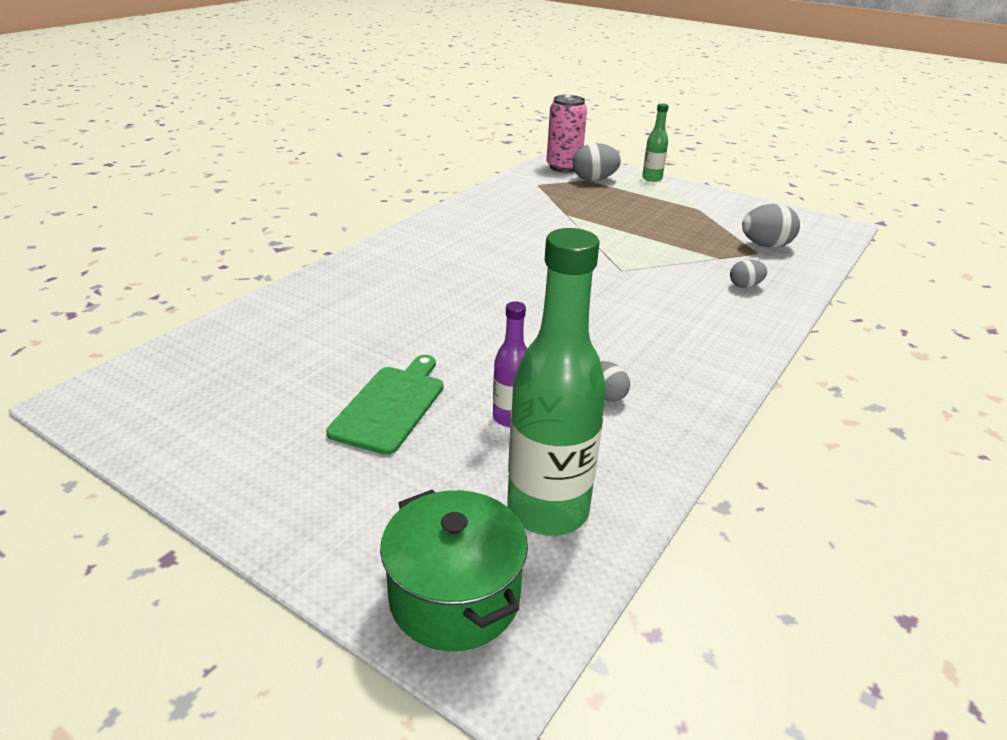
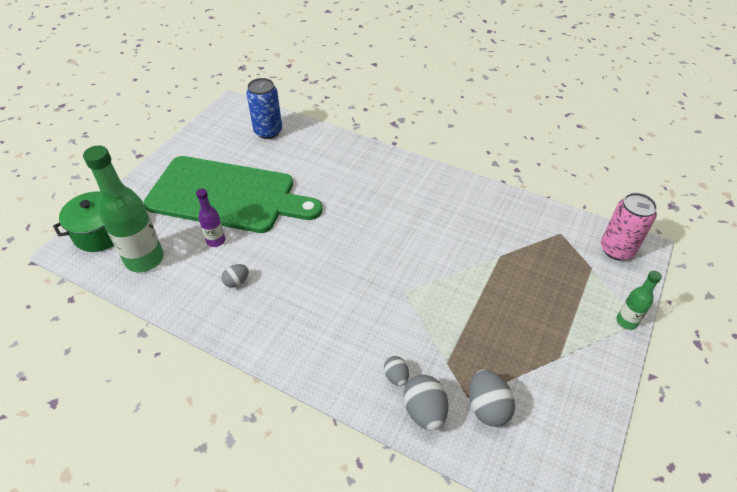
camera: 85 degrees right, 15 degrees up
(220, 356) = (268, 131): none -> blue can
(390, 405) = (227, 195): green cutting board -> green cutting board, size x2.16
(594, 180) = (595, 273): grey egg -> grey egg (424, 411)

